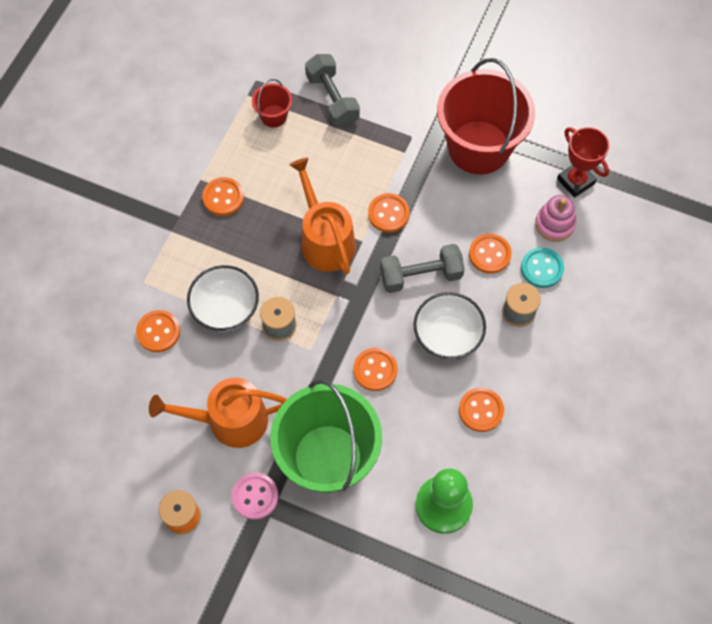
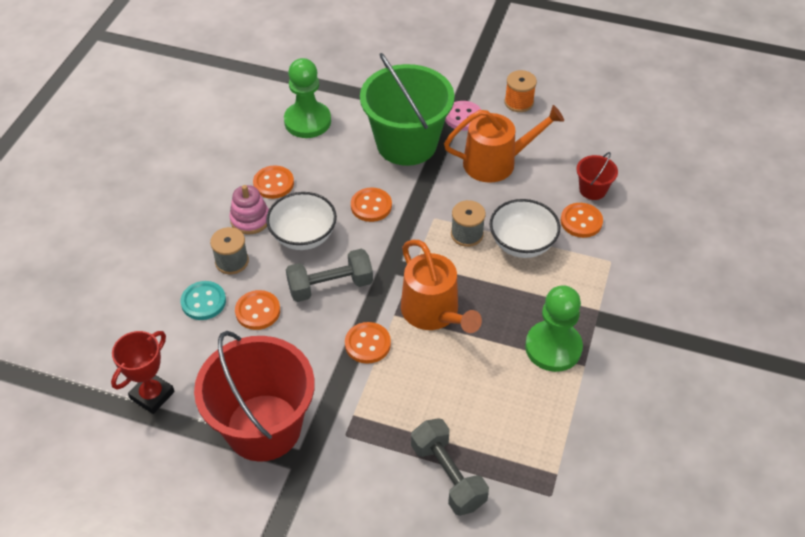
camera: 175 degrees right, 15 degrees down
(223, 197) = (553, 347): orange button -> green pawn
(273, 116) = (517, 448): red bucket -> red bucket (592, 190)
(554, 224) = (183, 346): pink stacking toy -> pink stacking toy (250, 219)
(575, 181) = (152, 395): red trophy -> red trophy turned 75 degrees clockwise

